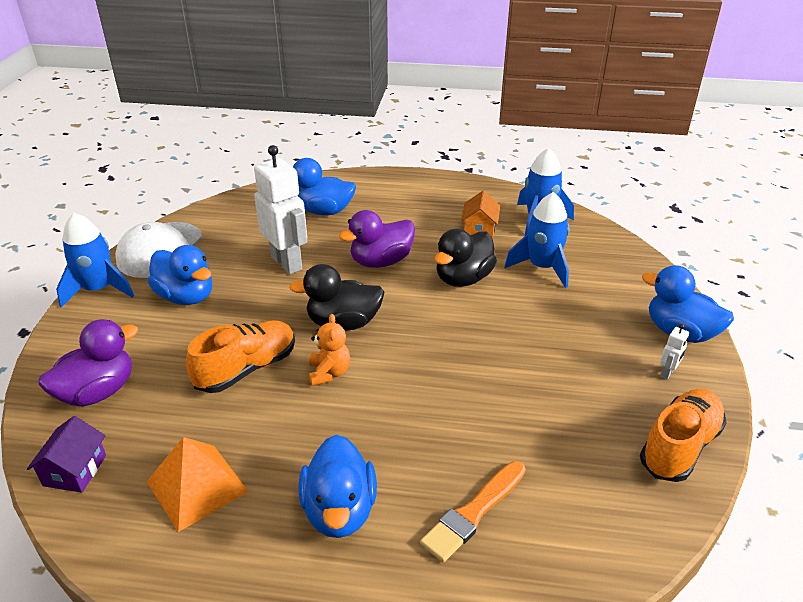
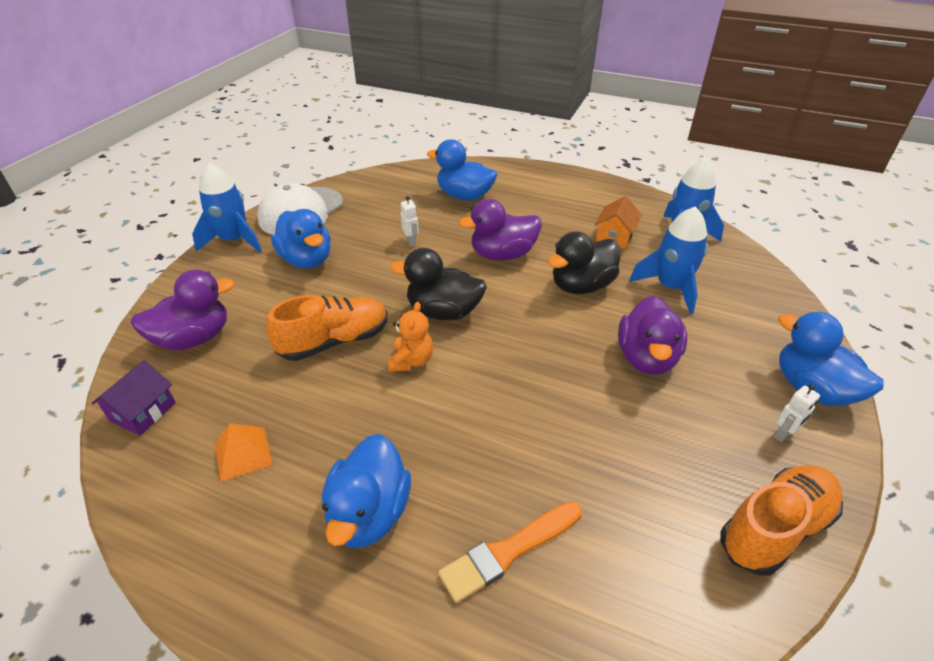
camera: 15 degrees right, 5 degrees up
(197, 486) = (243, 453): orange pyramid -> orange pyramid, size x0.65
(287, 263) = (411, 241): white robot -> white robot, size x0.41
(539, 332) = (646, 358): none -> purple duck

